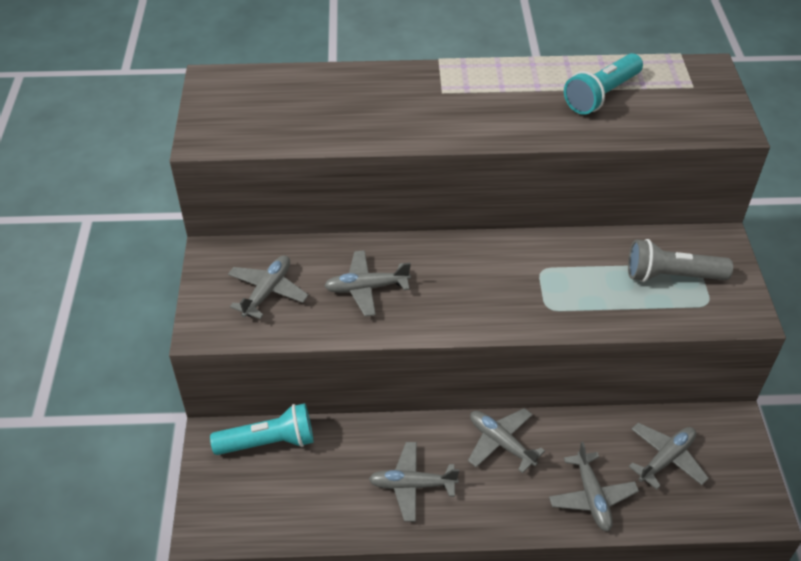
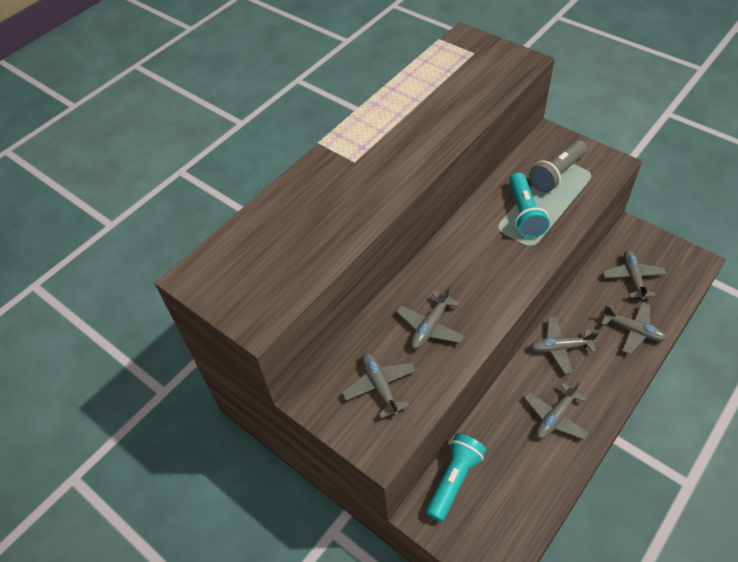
camera: 45 degrees left, 5 degrees up
(602, 95) = (439, 93): turquoise flashlight -> turquoise flashlight (524, 214)

